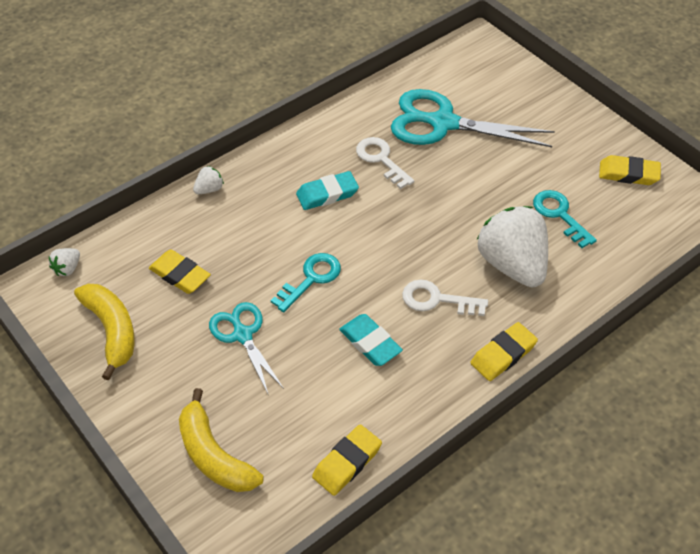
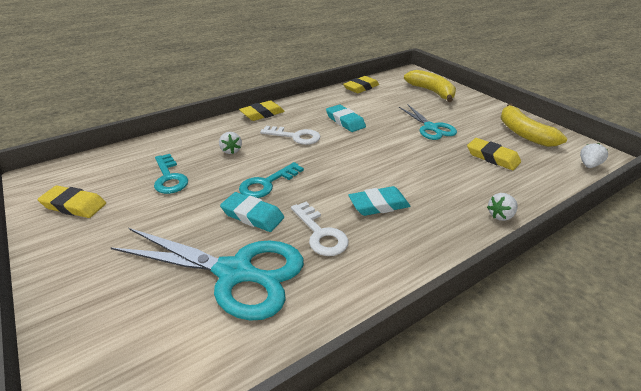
camera: 175 degrees left, 15 degrees down
(311, 279) = (388, 150): turquoise key -> turquoise key (267, 183)
(449, 174) = (252, 215): none -> turquoise eraser
(512, 265) = (231, 151): white strawberry -> white strawberry, size x0.41

